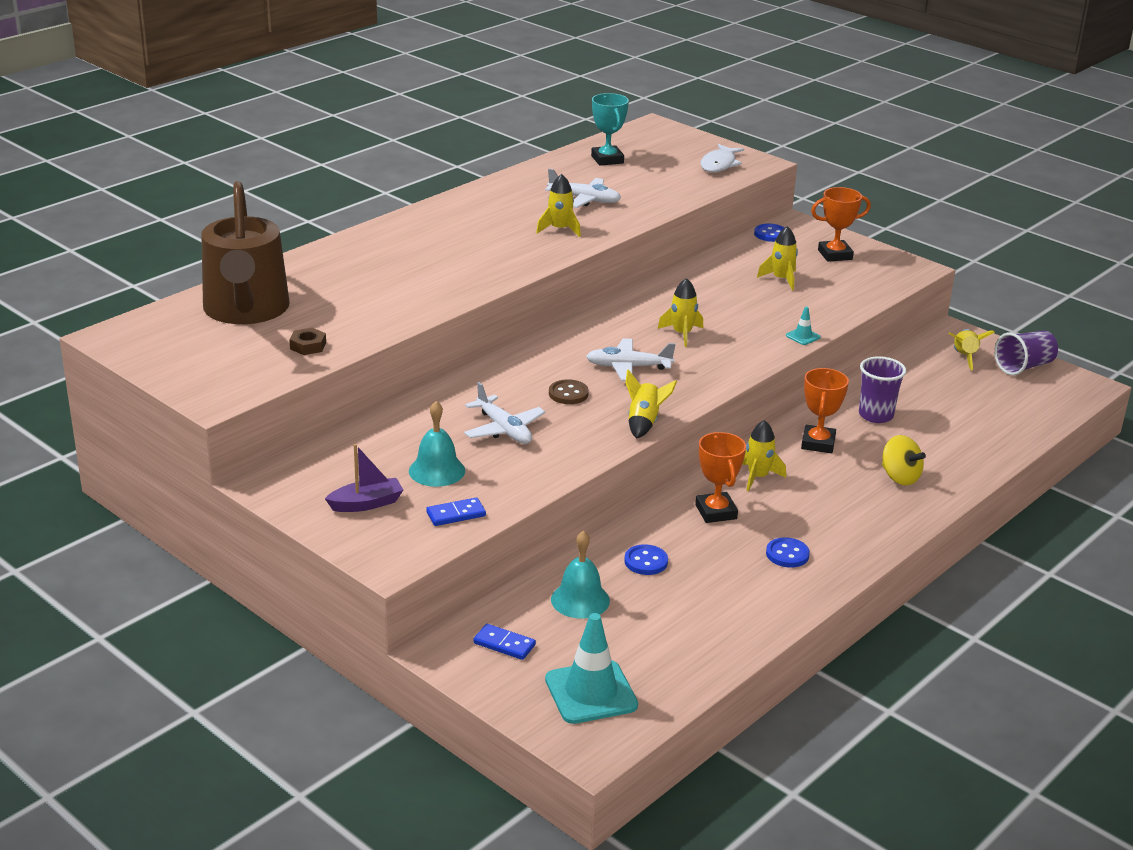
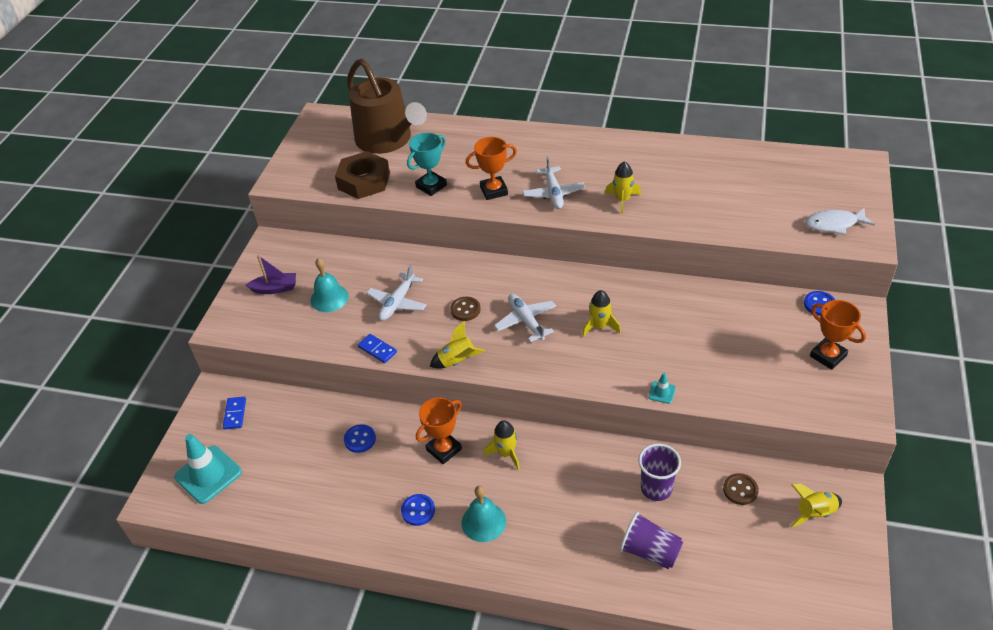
camera: 65 degrees right, 15 degrees up
(246, 310) = (387, 140): brown watering can -> brown watering can turned 90 degrees counterclockwise
(308, 346) = (364, 181): brown nut -> brown nut, size x2.21
(366, 504) = (275, 288): purple boat -> purple boat turned 45 degrees counterclockwise
(456, 514) = (287, 328): blue domino -> blue domino (377, 349)
(580, 600) = (298, 427): turquoise bell -> turquoise bell (483, 522)
(585, 200) = (684, 189): white plane -> white plane (553, 193)
(607, 159) = (767, 169): turquoise trophy -> turquoise trophy (431, 186)
(781, 279) = (745, 342): yellow rocket -> none
(818, 443) = (582, 469): orange trophy -> orange trophy (494, 191)
(899, 477) = (574, 539): yellow spinning top -> none
(912, 378) = (740, 490): none -> brown button
(1024, 367) = (842, 564): purple cup -> purple cup (650, 551)

